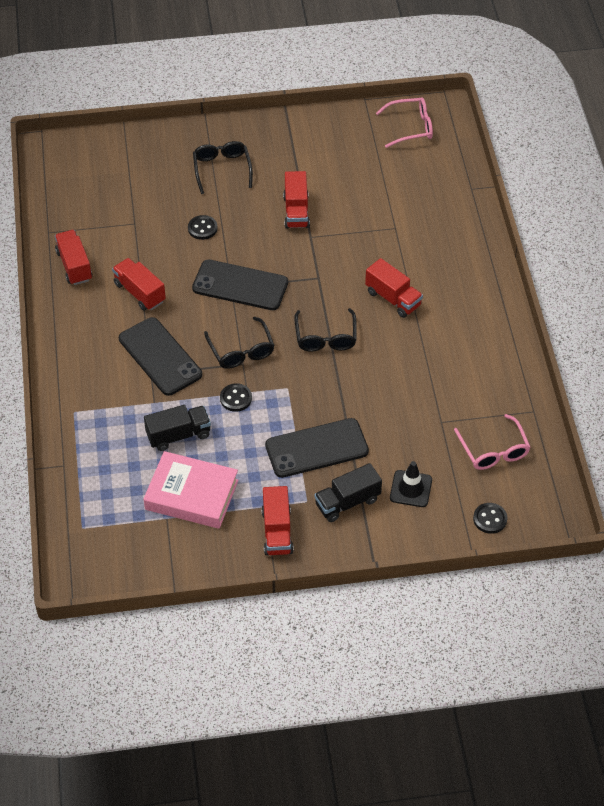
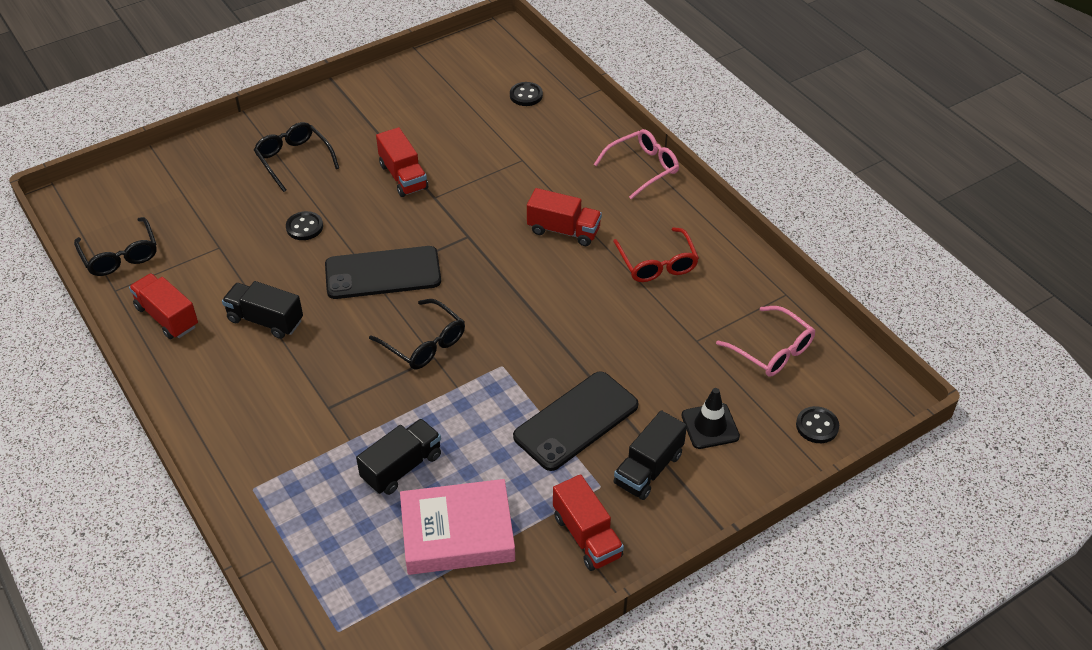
camera: 25 degrees left, 5 degrees down
(139, 292) = (265, 320): red truck -> black truck
(160, 356) = (329, 384): black phone -> none
(236, 398) = (448, 399): black button -> black button (526, 95)
(325, 338) = (514, 296): black glasses -> black glasses (120, 256)
(411, 127) = (480, 60): pink glasses -> pink glasses (643, 168)
(448, 351) = (657, 264): none -> red glasses

